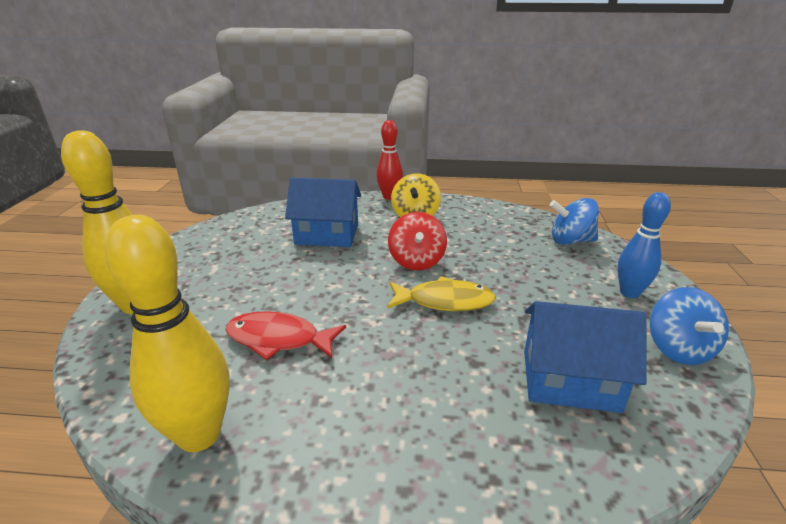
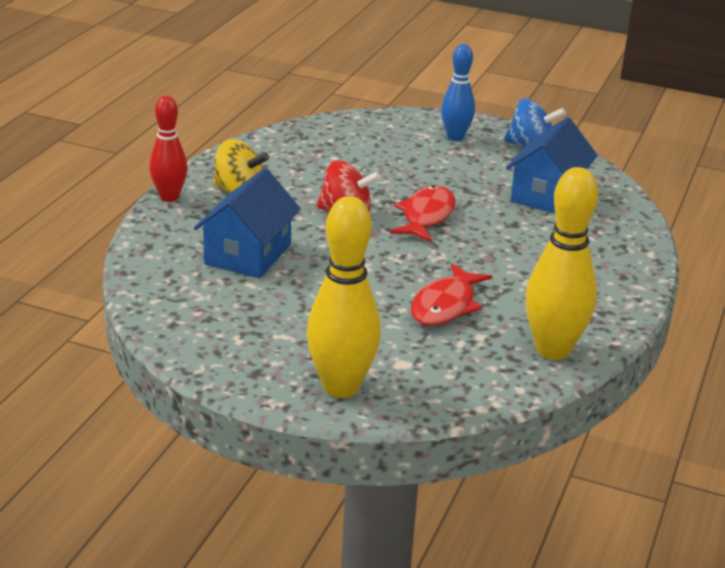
camera: 75 degrees left, 0 degrees up
(445, 301) = (426, 216): yellow fish -> red fish
(570, 241) = (356, 131): blue spinning top -> none

